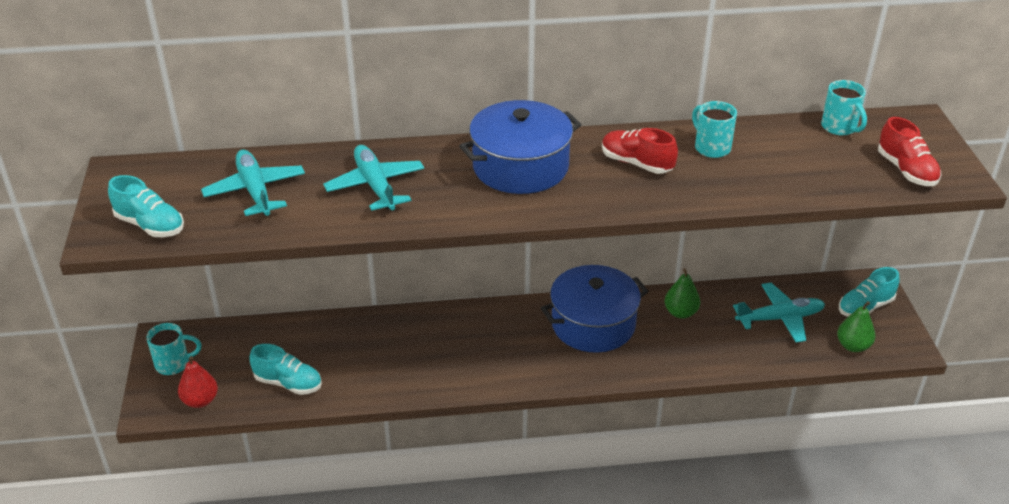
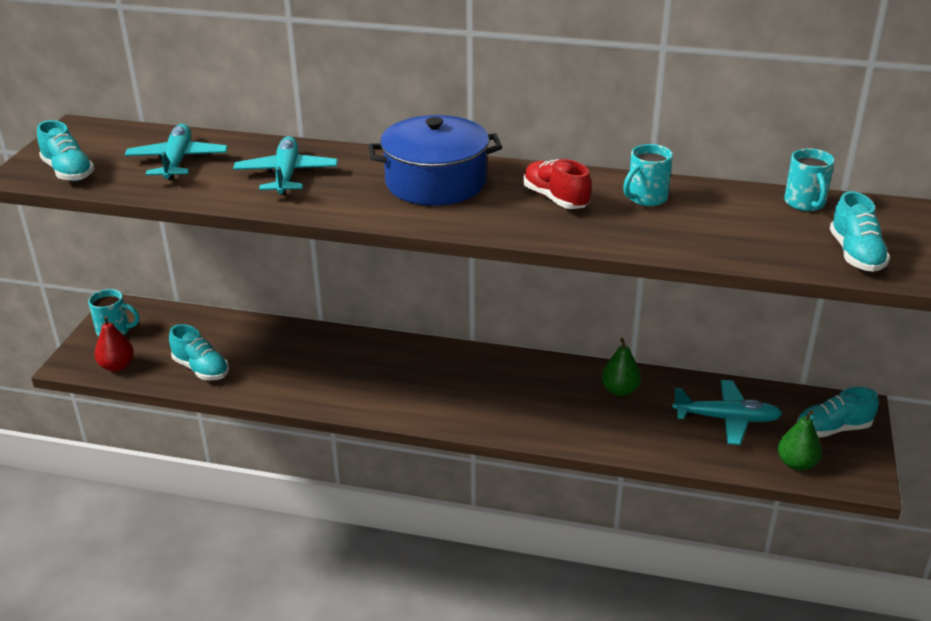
camera: 20 degrees right, 5 degrees down
(593, 324) = (521, 381): blue pot -> none
(711, 147) = (646, 198): turquoise mug -> turquoise mug turned 120 degrees counterclockwise
(906, 170) = (855, 254): red shoe -> turquoise shoe

